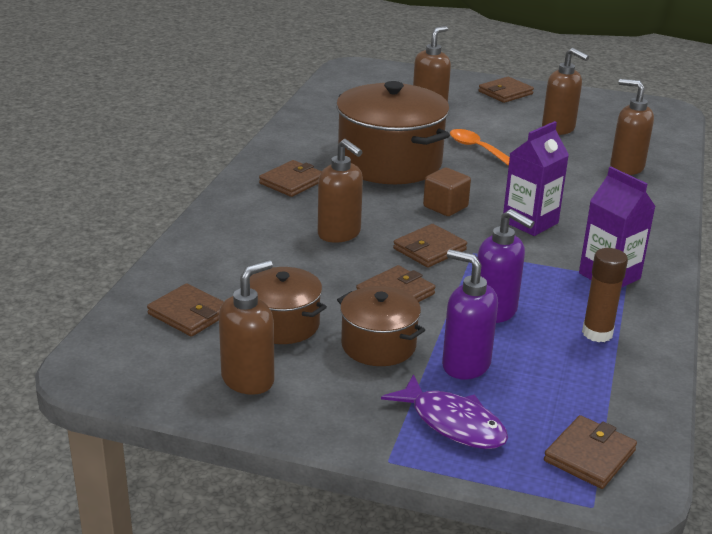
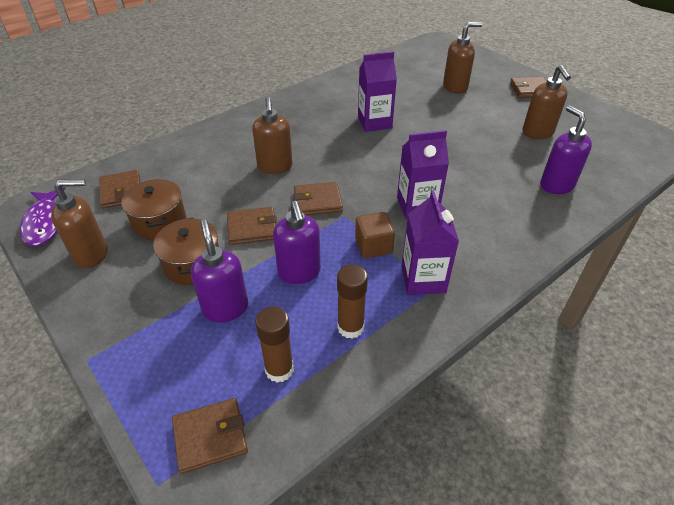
camera: 35 degrees right, 15 degrees up
(292, 182) = (294, 117): brown wallet -> none
(389, 163) = (374, 122): brown pot -> purple carton
(445, 207) = (370, 171): brown cube -> brown cube (373, 246)
(452, 423) = (159, 352): purple fish -> purple fish (45, 223)
(476, 148) = (451, 130): orange spoon -> none
(580, 387) = (279, 369): none -> brown glue stick
(626, 168) = (556, 185): brown soap dispenser -> purple soap dispenser

